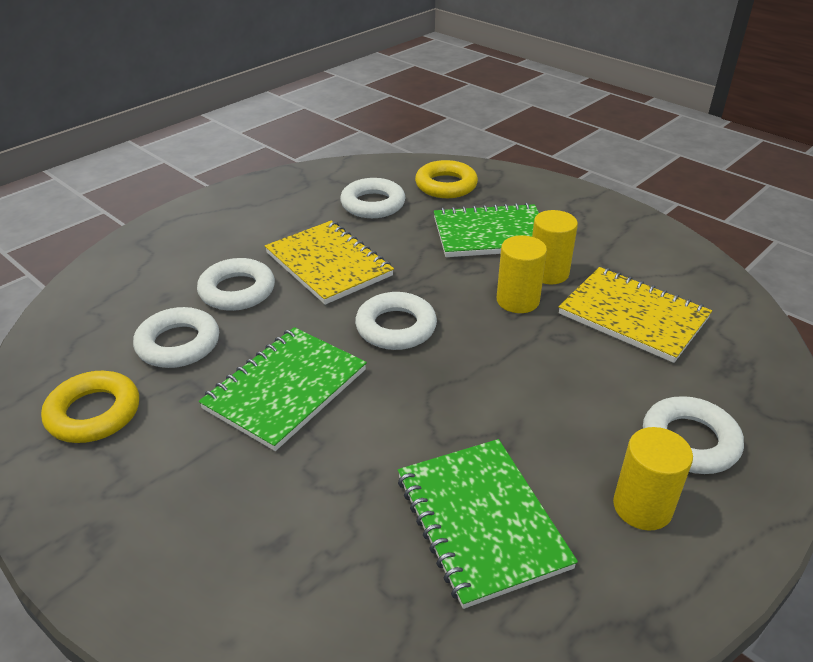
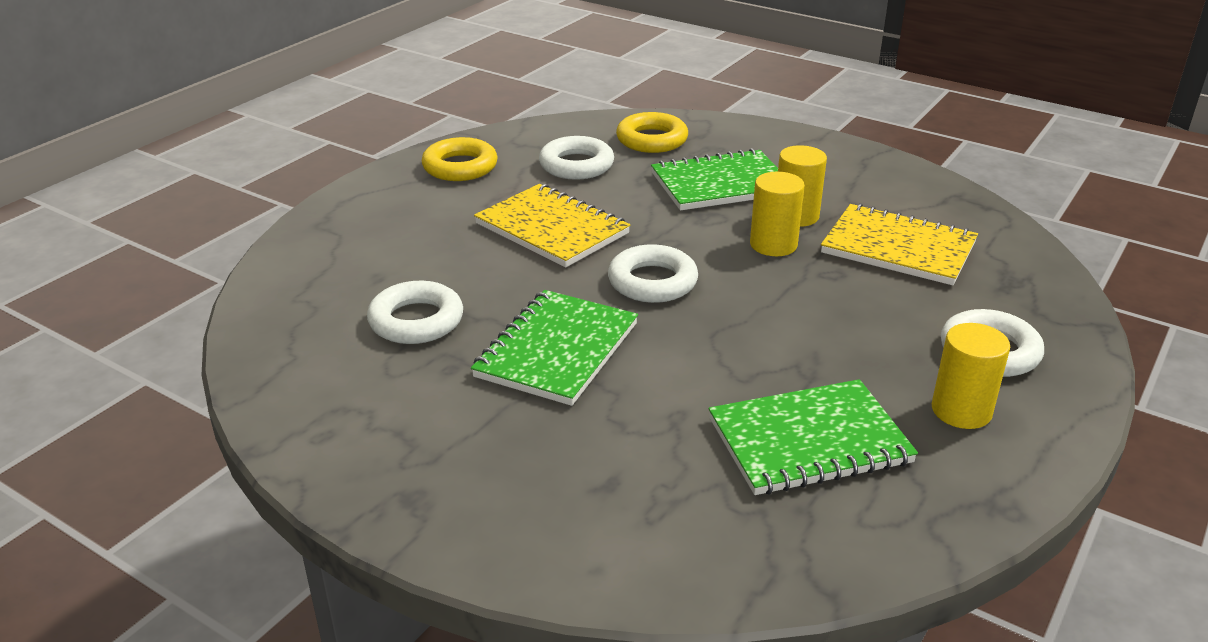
camera: 10 degrees left, 5 degrees down
(94, 413) = (352, 394): yellow ring -> yellow ring (460, 167)
(237, 291) = (459, 264): white ring -> none
(481, 521) = (809, 441): green notebook -> green notebook turned 75 degrees counterclockwise

